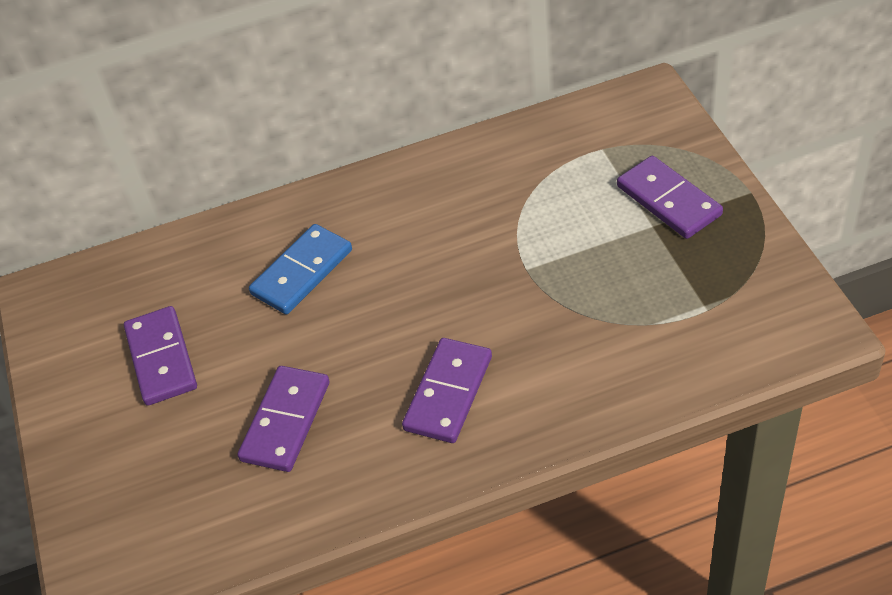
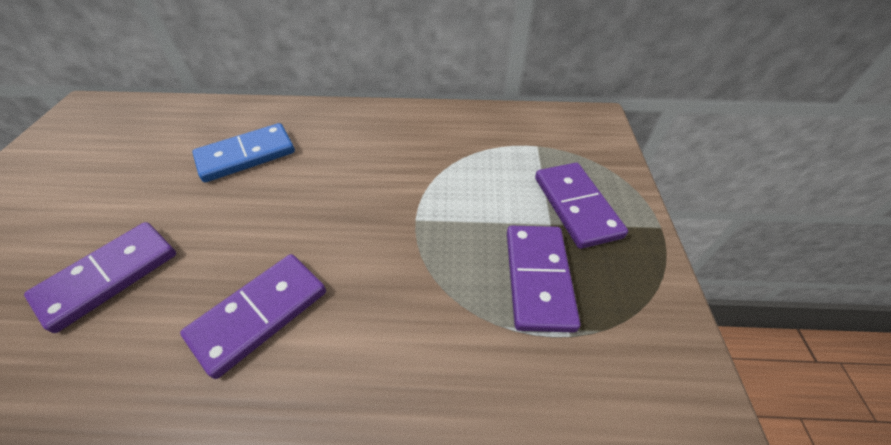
camera: 15 degrees right, 0 degrees up
(161, 358) = (91, 180): purple domino -> purple domino (538, 278)

